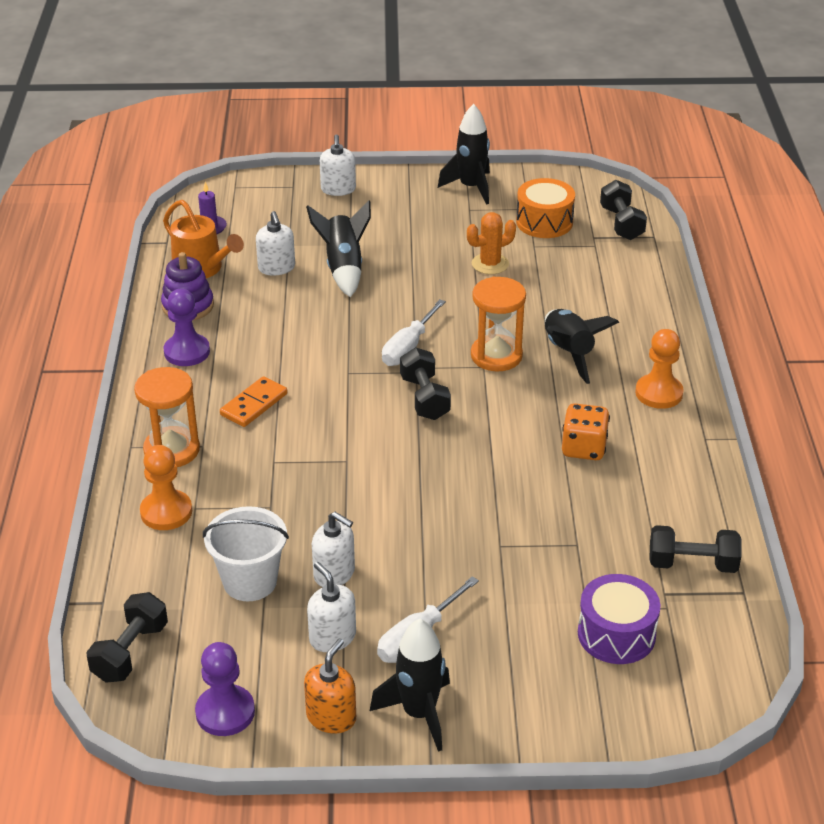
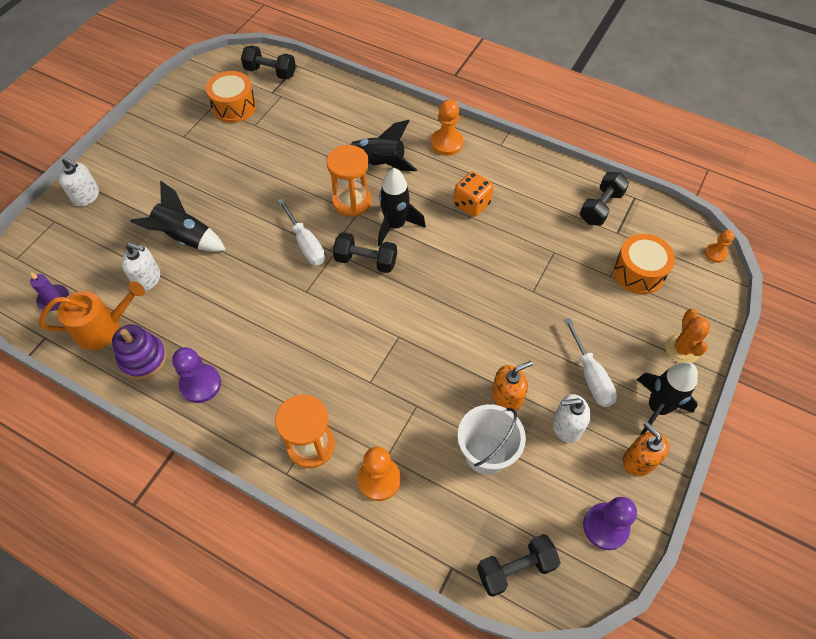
camera: 60 degrees left, 20 degrees up
(130, 652) = (515, 568): black dumbbell -> black dumbbell turned 75 degrees counterclockwise
(254, 404) = (297, 366): orange domino -> none
(334, 573) = (507, 397): white soap dispenser -> orange soap dispenser
(471, 188) = (159, 123): black rocket -> black rocket (395, 225)
(490, 264) = (253, 156): orange cactus -> orange cactus (682, 349)
(616, 634) = (638, 272): purple drum -> orange drum
(723, 705) = (715, 253): none -> orange pawn

